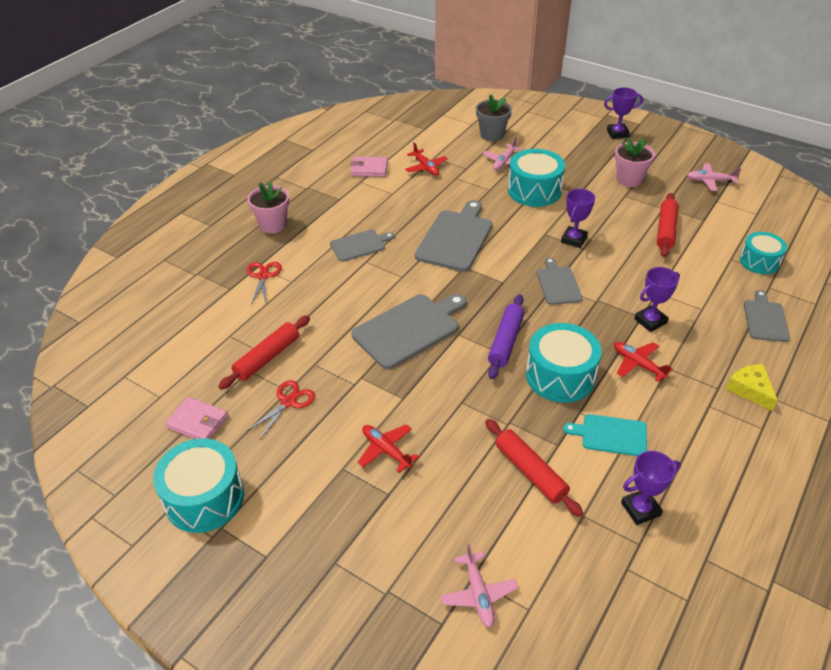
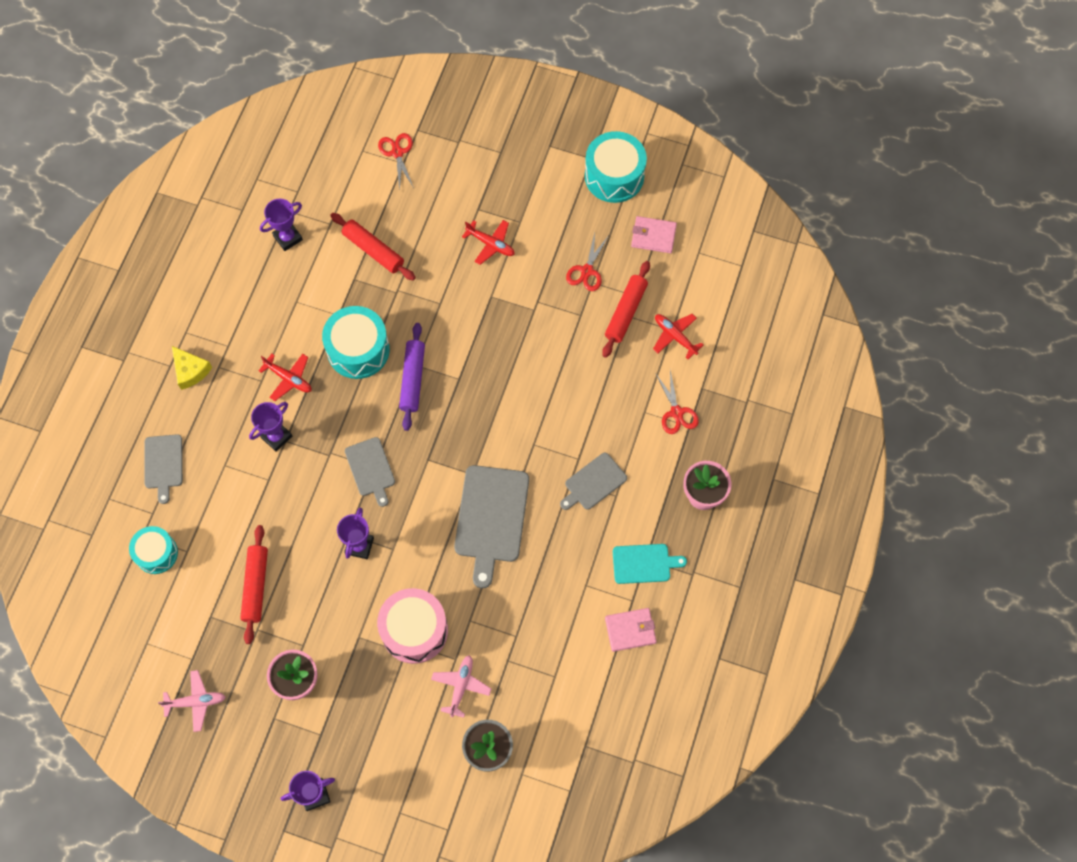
camera: 165 degrees right, 25 degrees up
(409, 329) = (506, 374): grey cutting board -> none
(426, 167) = (559, 650): red plane -> red plane (675, 336)
(478, 594) = (397, 153): pink plane -> red scissors
(534, 190) = (414, 630): turquoise drum -> pink drum
(610, 435) = (311, 298): turquoise cutting board -> turquoise cutting board (644, 564)

